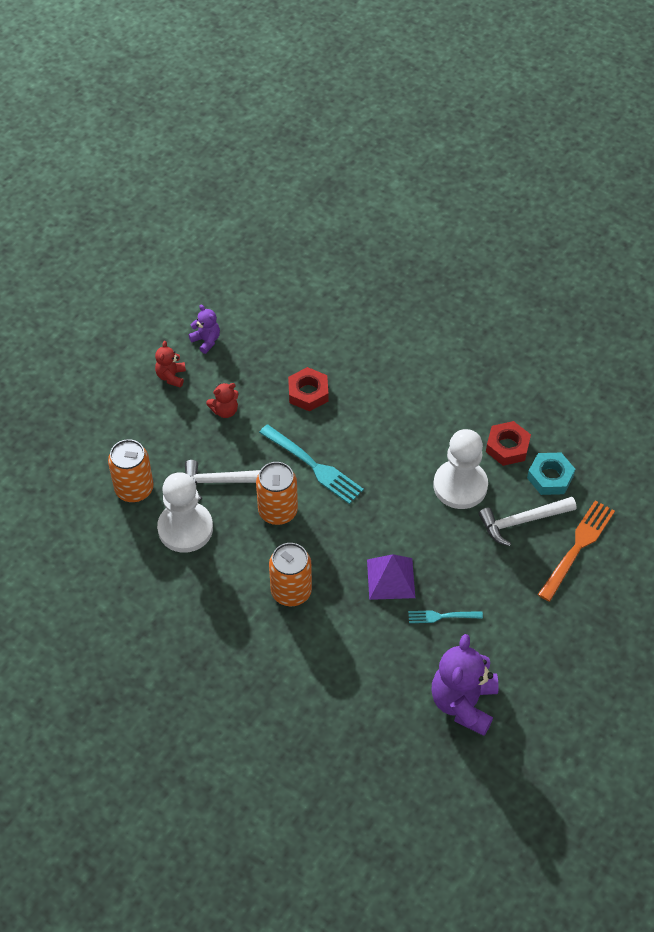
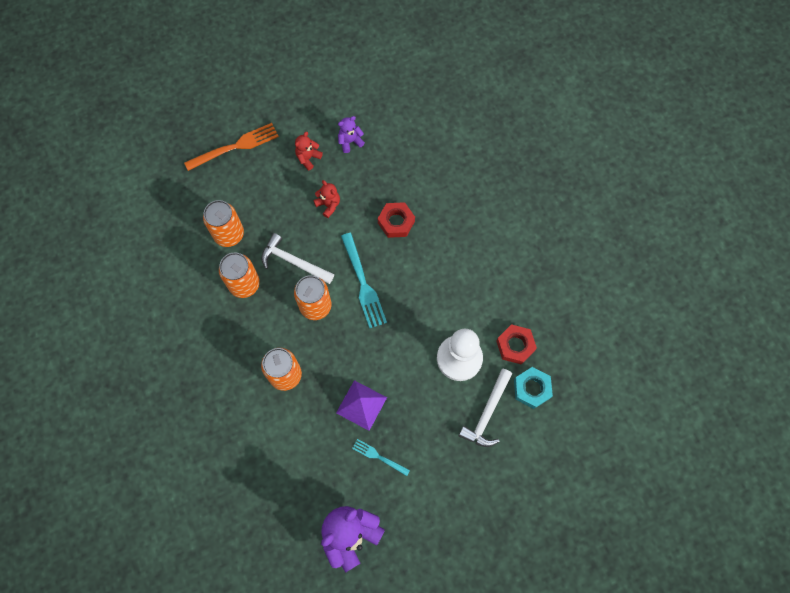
camera: 30 degrees right, 15 degrees up
(185, 528) = (244, 284): white pawn -> orange can
(206, 340) = (350, 141): purple teddy bear -> purple teddy bear turned 105 degrees counterclockwise
(225, 410) = (328, 205): red teddy bear -> red teddy bear turned 135 degrees counterclockwise
(522, 521) = (487, 413): white hammer -> white hammer turned 75 degrees counterclockwise
(577, 547) = (515, 459): orange fork -> orange fork (235, 147)

